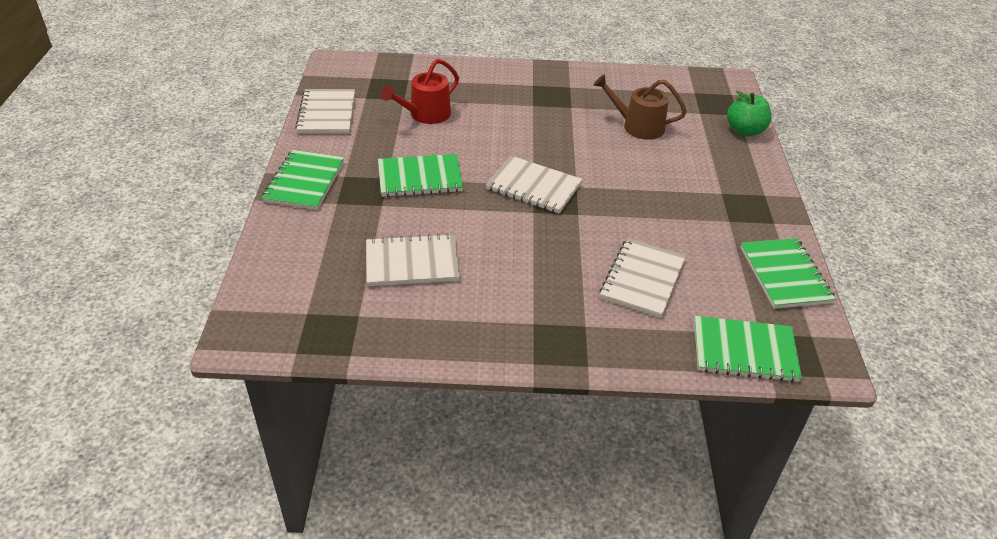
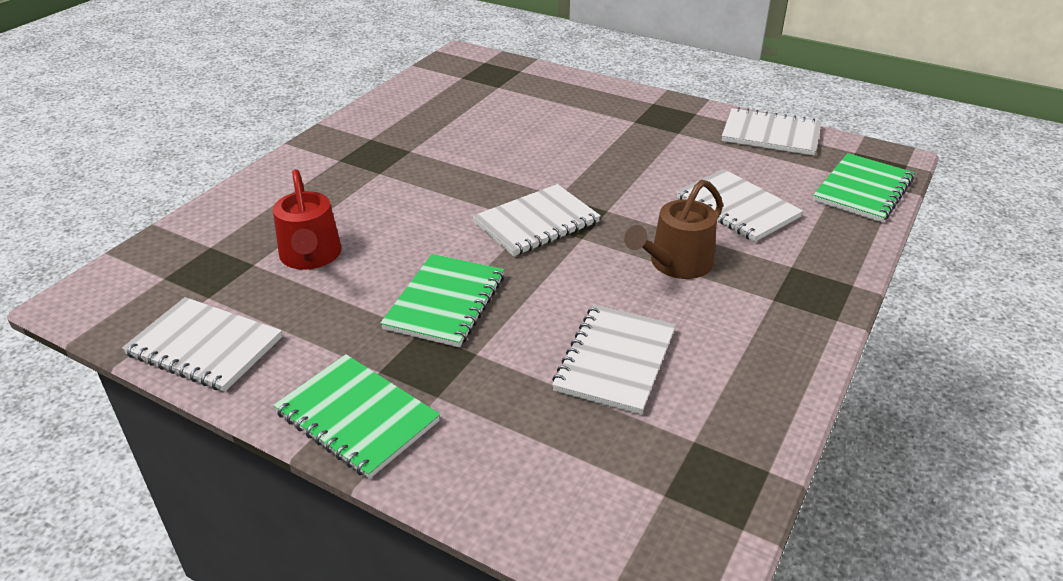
camera: 60 degrees left, 5 degrees down
(638, 126) = (487, 125): brown watering can -> brown watering can (676, 264)
(745, 131) = (549, 77): green apple -> none
(785, 275) = (770, 134): green notebook -> white notebook

